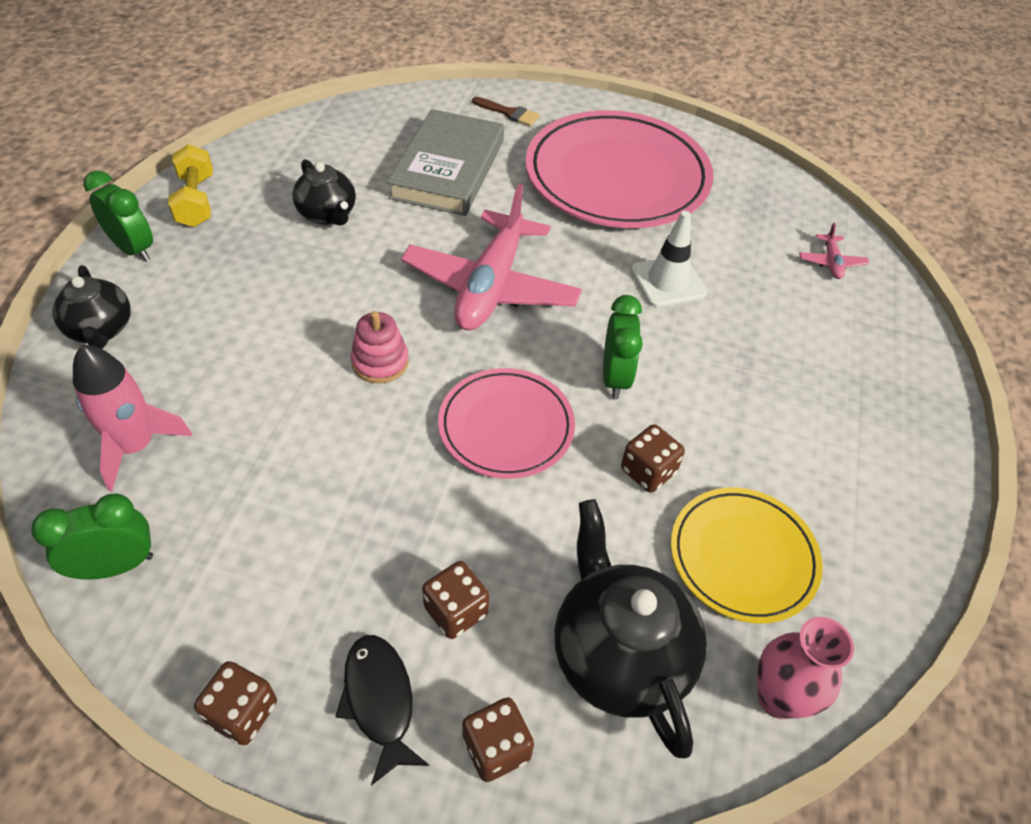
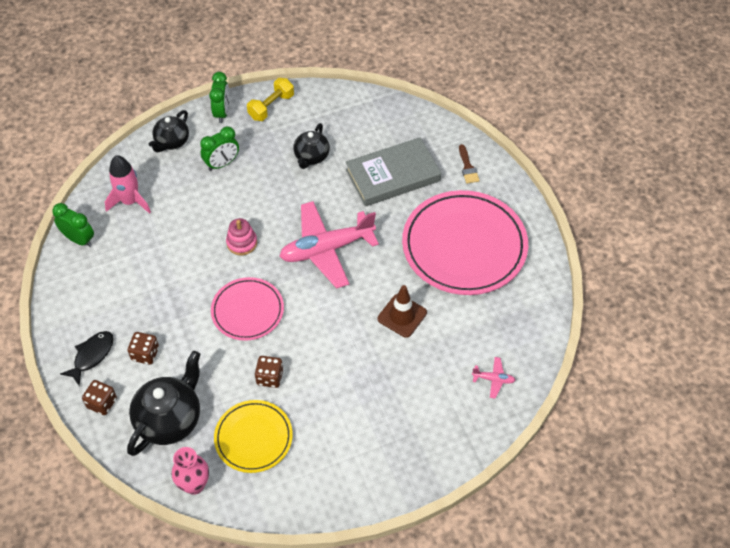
camera: 55 degrees right, 5 degrees up
(242, 712) = (57, 320): brown dice -> none
(615, 378) = (314, 333): green clock -> green clock (222, 164)
(668, 281) = (402, 316): white traffic cone -> brown traffic cone
(831, 262) = (493, 379): pink plane -> pink plane turned 135 degrees counterclockwise

